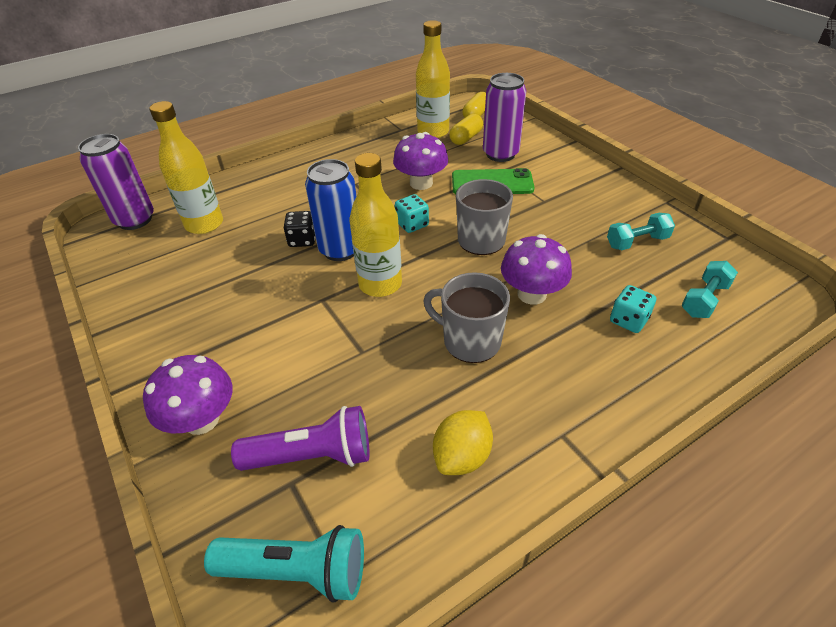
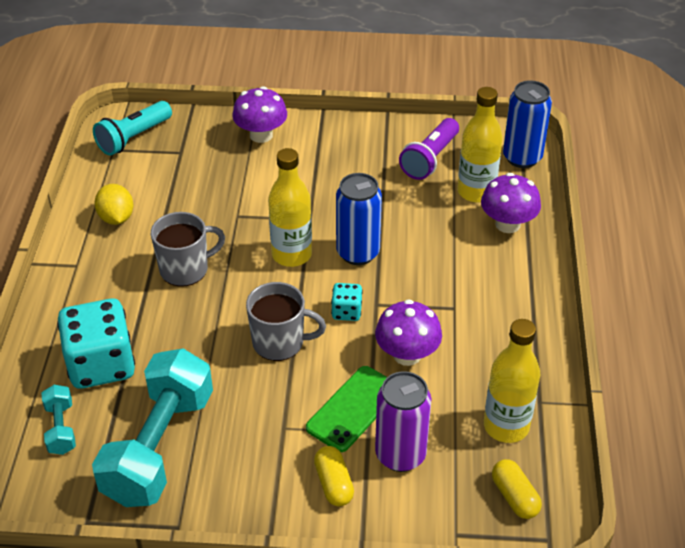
camera: 125 degrees right, 0 degrees up
(135, 220) = (522, 157): purple can -> blue can
(302, 240) = (394, 237): black dice -> none
(312, 455) = (187, 165): purple flashlight -> purple flashlight (430, 159)
(466, 138) = (465, 447): yellow capsule -> yellow capsule (334, 484)
(532, 294) = (186, 330): purple mushroom -> purple mushroom (507, 224)
(628, 320) = (101, 364): turquoise dice -> turquoise dice, size x2.12
(637, 242) = (159, 446): turquoise dumbbell -> turquoise dumbbell, size x2.23

